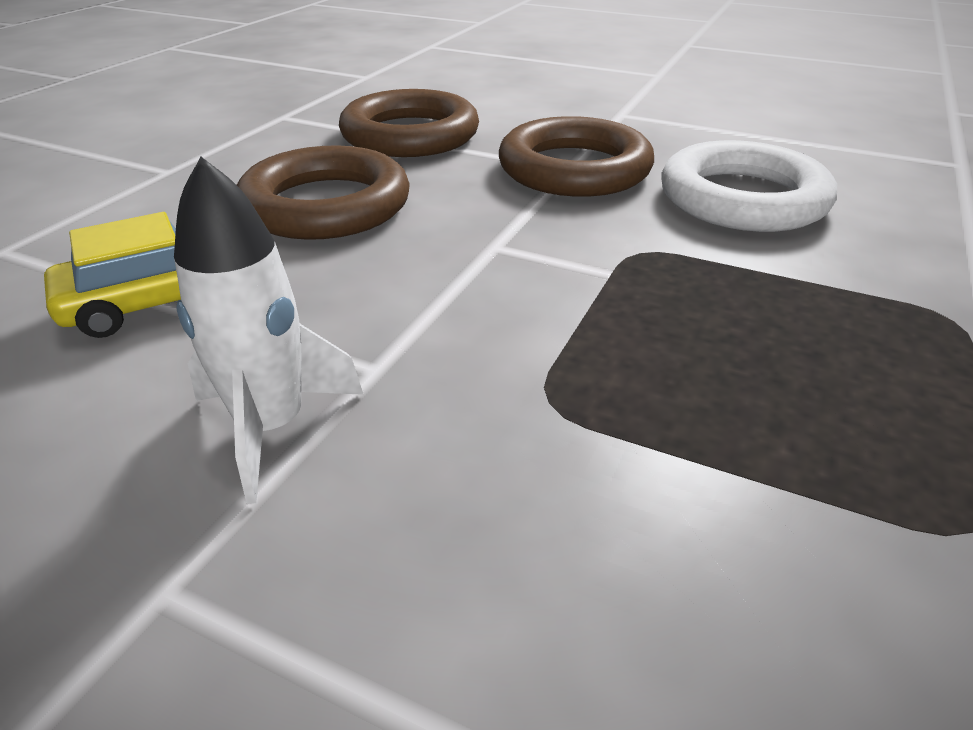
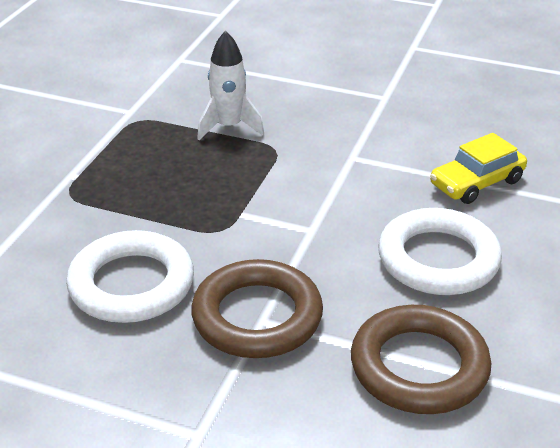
camera: 175 degrees right, 0 degrees up
(272, 427) = (381, 134): white rocket -> white rocket (229, 127)
(326, 205) = (438, 259): brown ring -> white ring

